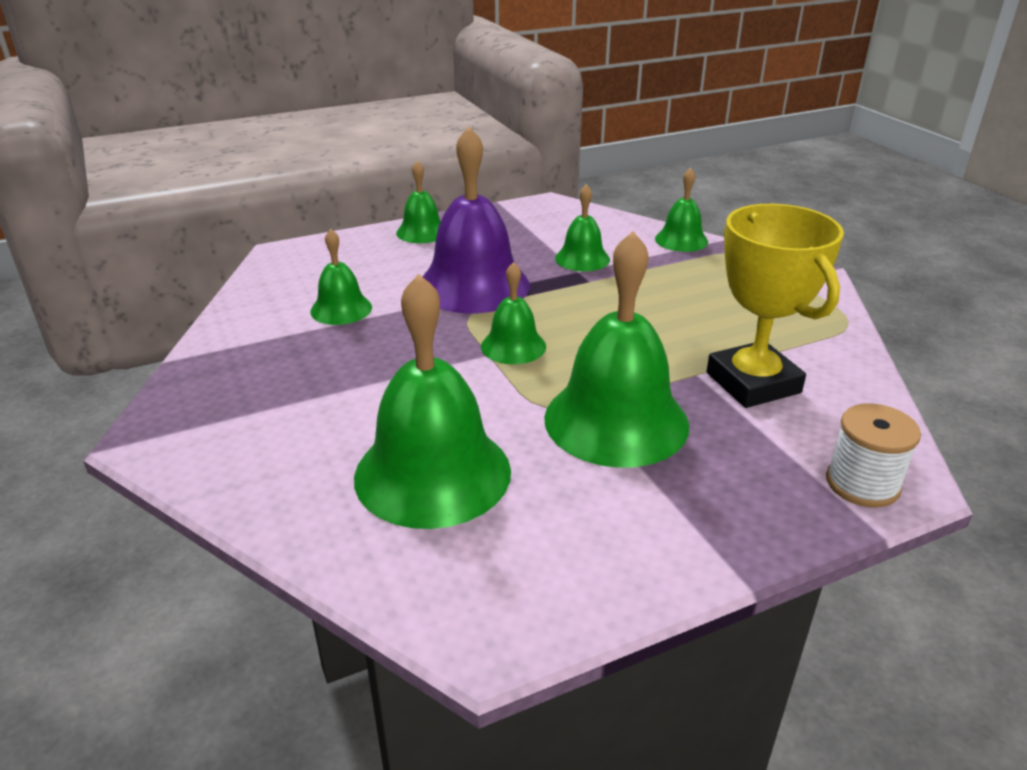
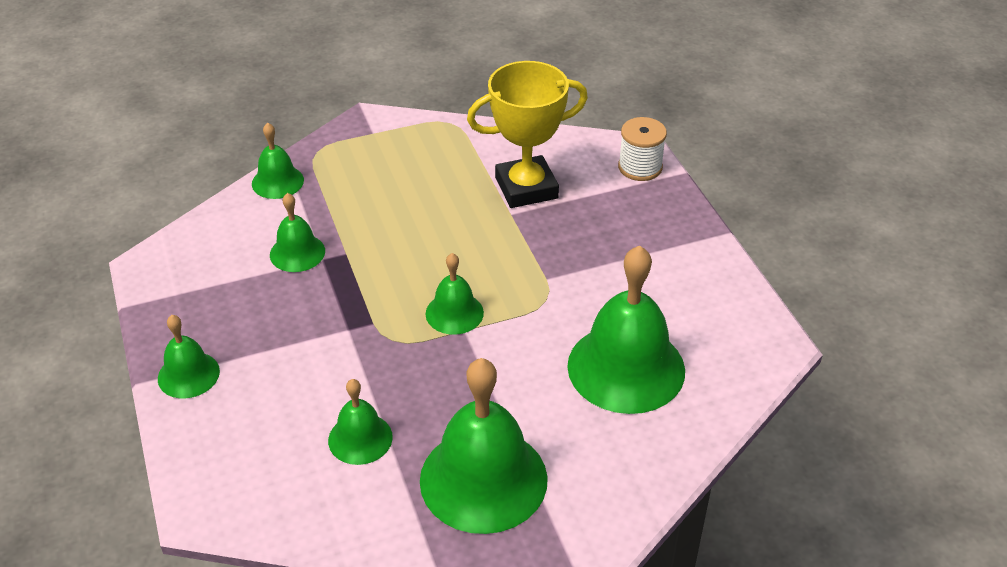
camera: 85 degrees left, 10 degrees up
(473, 285) = (333, 335): purple bell -> none
(616, 420) = (567, 264): green bell -> green bell (483, 479)

